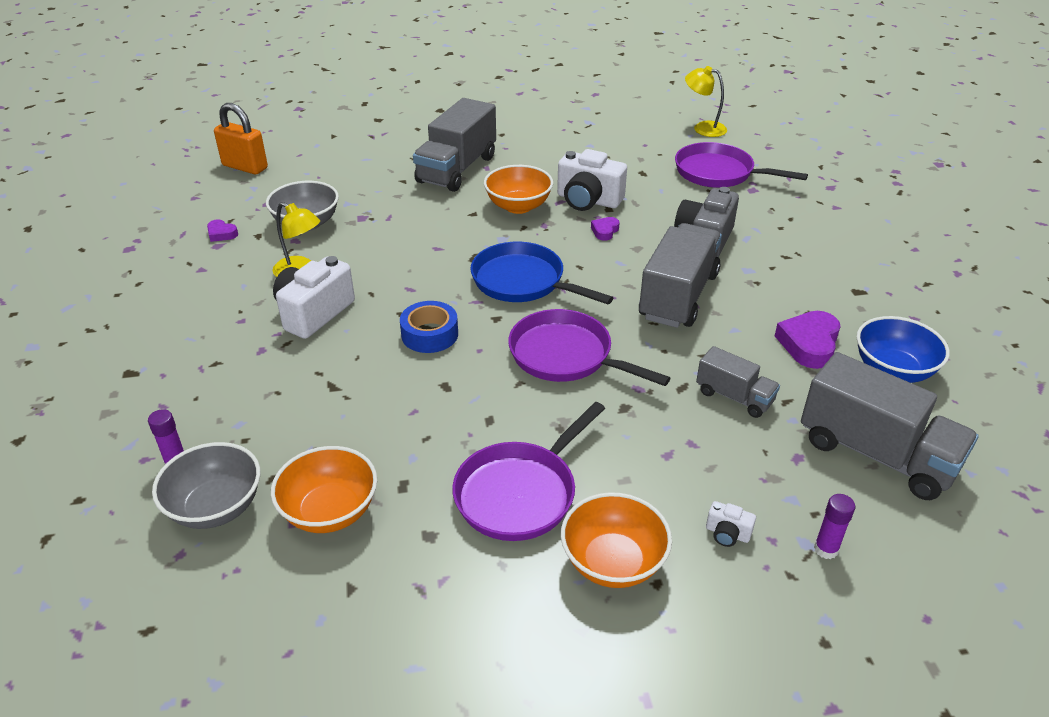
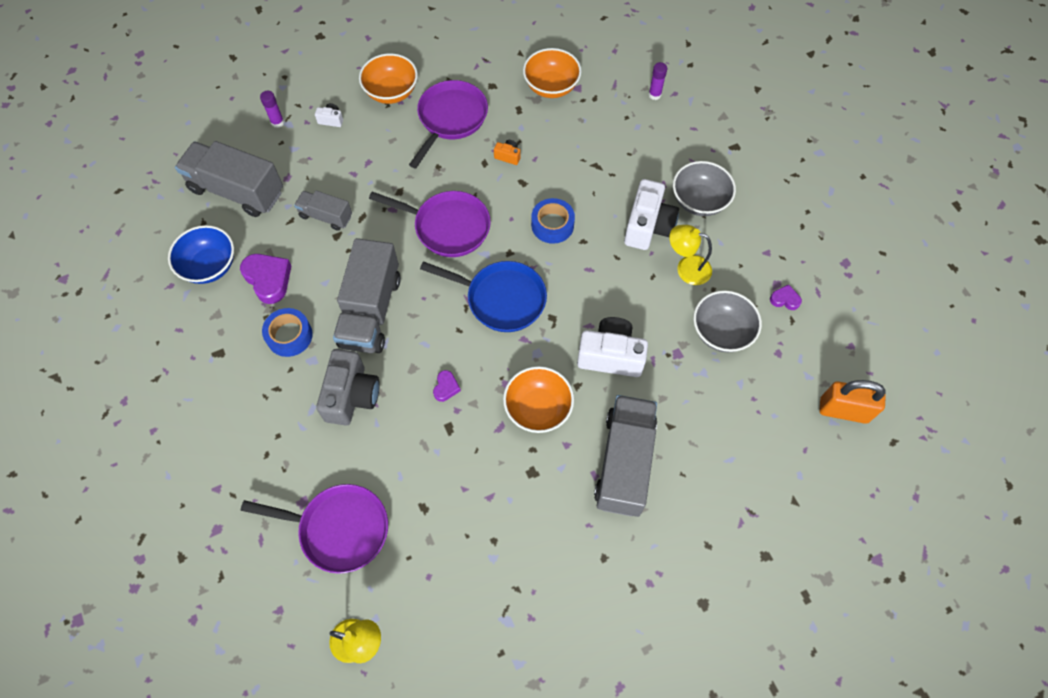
camera: 165 degrees right, 25 degrees up
(216, 507) = (613, 76): grey bowl -> grey bowl (699, 201)
(451, 421) = (508, 156): none -> orange camera
(588, 200) = (472, 437): white camera -> white camera (611, 356)
(775, 292) = (289, 336): none -> blue tape
(809, 344) = (268, 279): purple heart -> purple heart turned 45 degrees counterclockwise

